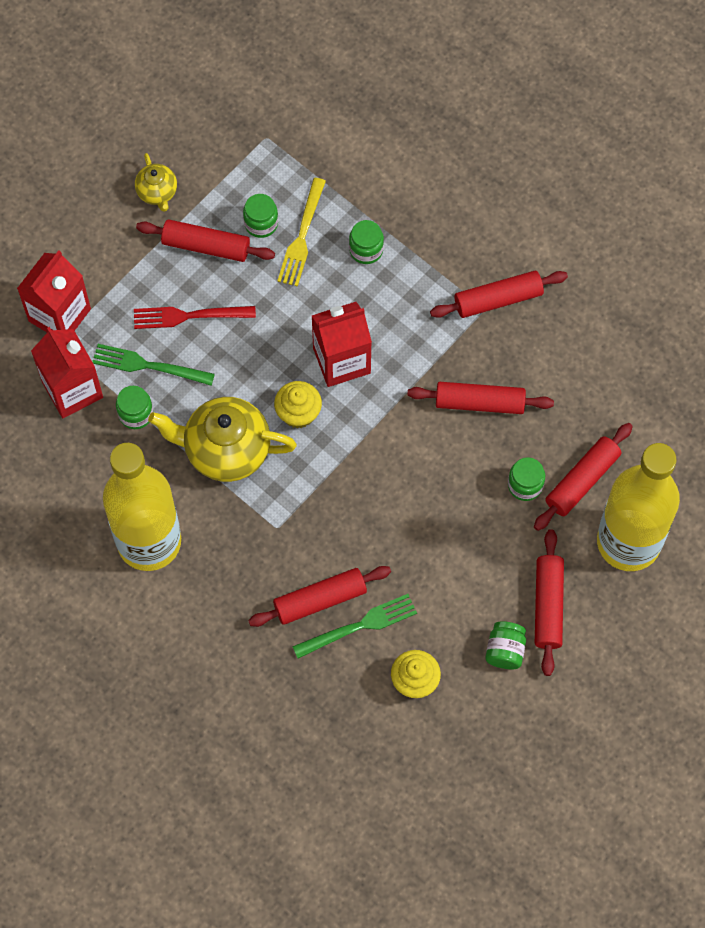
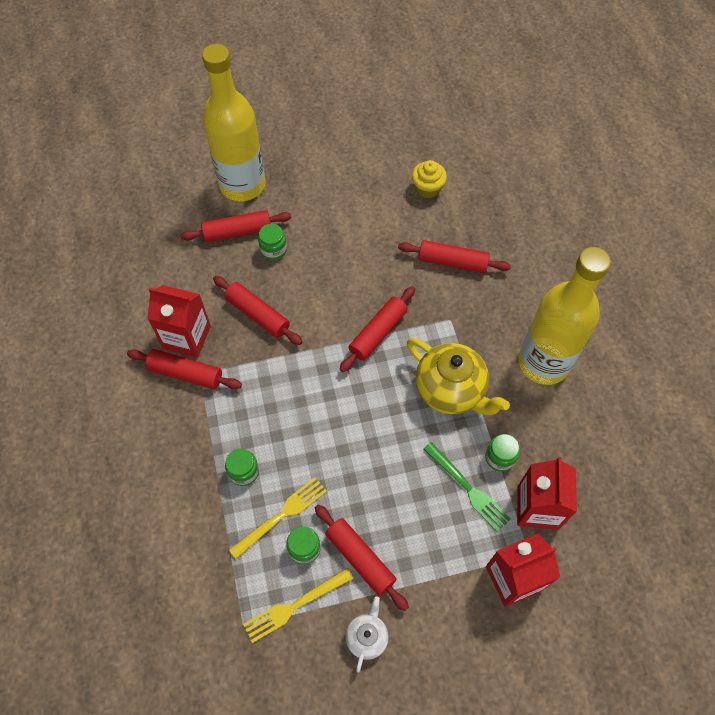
camera: 145 degrees left, 5 degrees down
(157, 192) = (367, 637): yellow teapot -> white teapot
(188, 316) = (412, 508): red fork -> none
(235, 176) = (294, 606): none -> yellow fork
(298, 413) = (382, 384): yellow cupcake -> none
(341, 360) = (325, 401): red carton -> red carton (187, 337)
(360, 625) = (438, 234): green fork -> none
(505, 650) = (362, 173): green jar -> none
(548, 606) = (318, 181): red rolling pin -> red rolling pin (378, 333)

